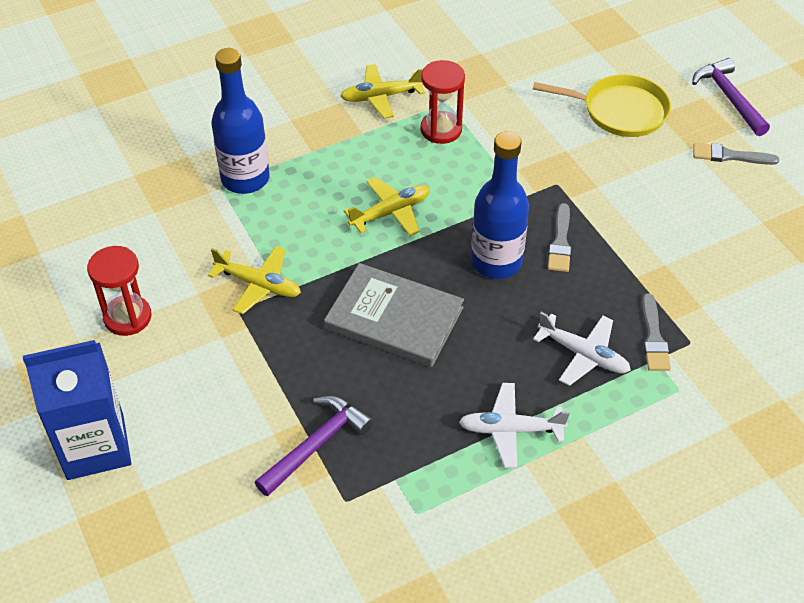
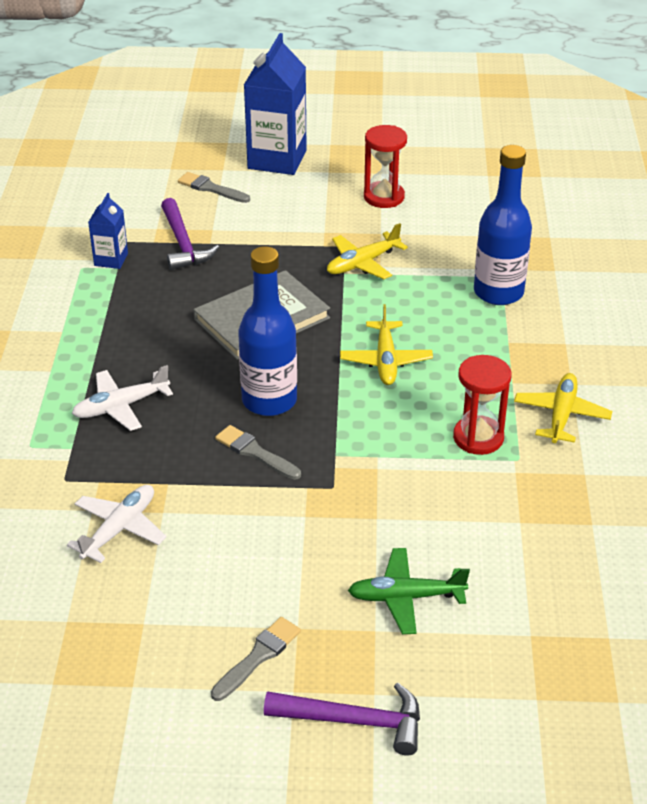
camera: 120 degrees right, 10 degrees down
(385, 494) = (111, 259): none -> blue carton
(510, 430) = (96, 336): white plane -> white plane (119, 529)
(620, 111) = (405, 597): yellow pan -> green plane
(653, 337) = (93, 458): grey brush -> grey brush (211, 188)

